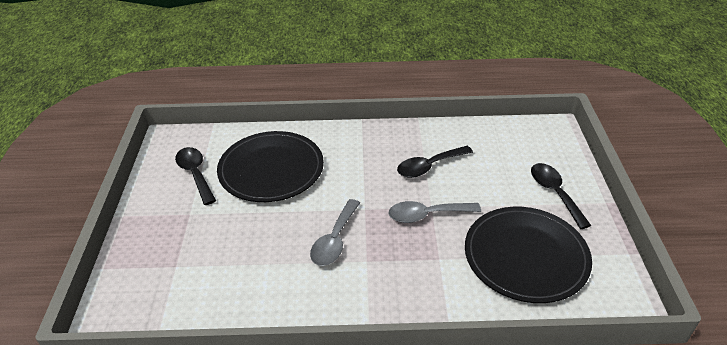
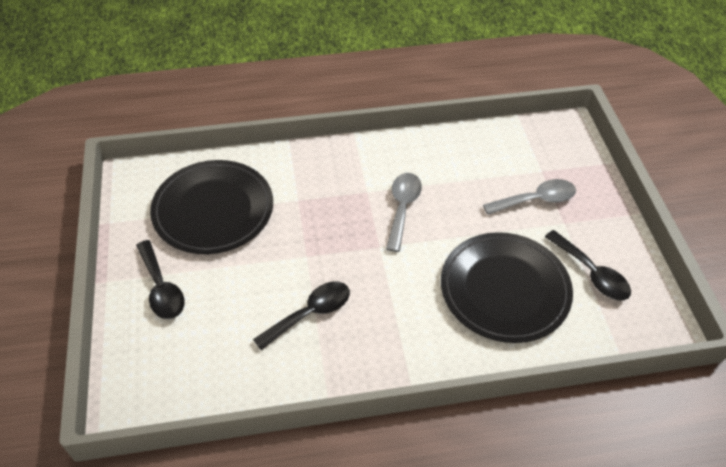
camera: 170 degrees right, 10 degrees up
(426, 215) = (311, 245): grey spoon -> grey spoon (536, 200)

